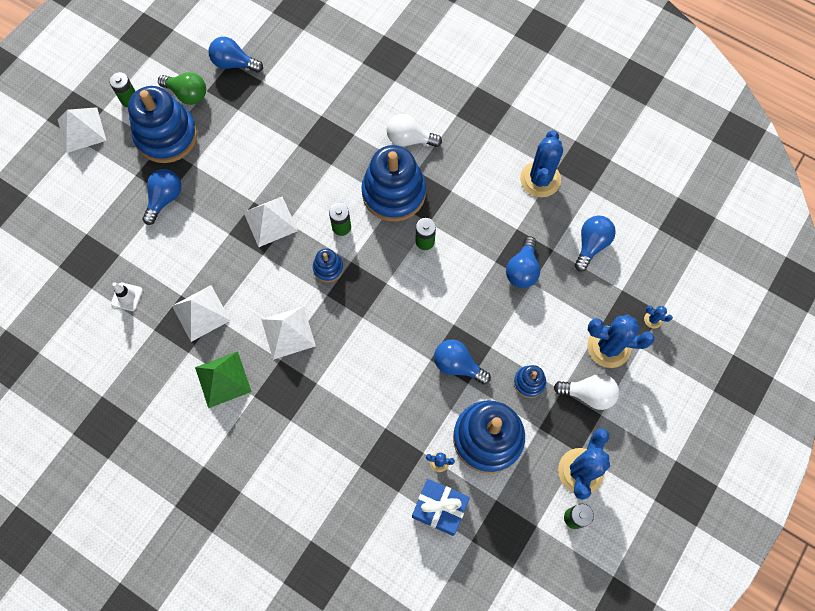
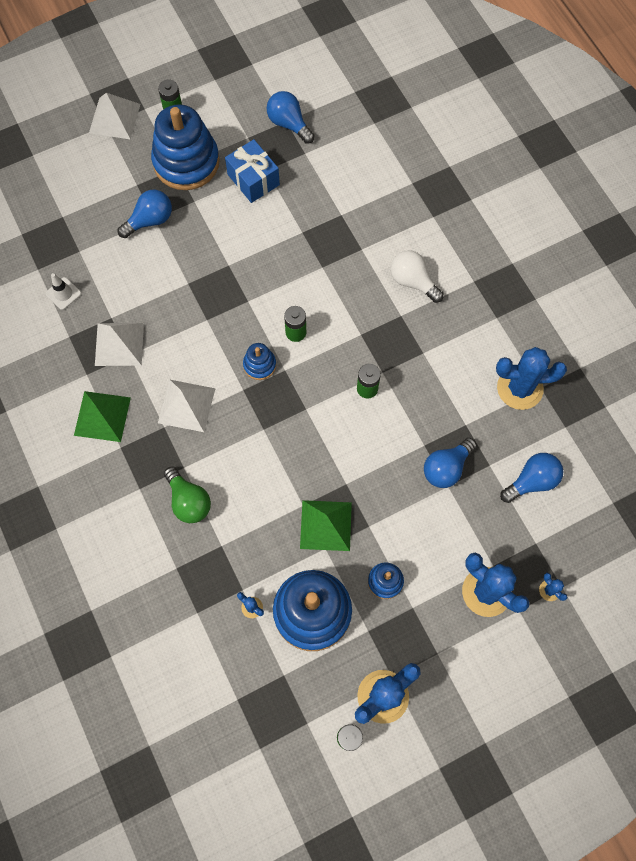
camera: 30 degrees right, 0 degrees up
(187, 94) = (228, 132): green light bulb -> green light bulb (189, 501)
(270, 221) = (232, 291): white pyramid -> none
(394, 193) = (365, 326): blue stacking toy -> none
(439, 508) = (225, 651): blue gift -> blue gift (253, 180)
(457, 365) = (326, 525): blue light bulb -> green pyramid
(540, 179) = (520, 388): blue cactus -> blue cactus turned 45 degrees clockwise
(588, 394) = (437, 626): white light bulb -> none

